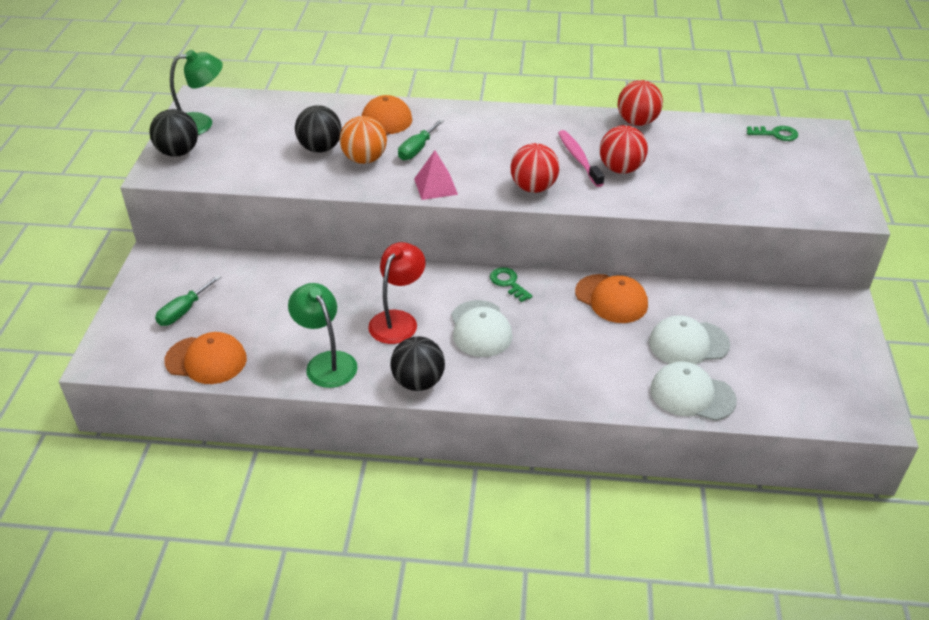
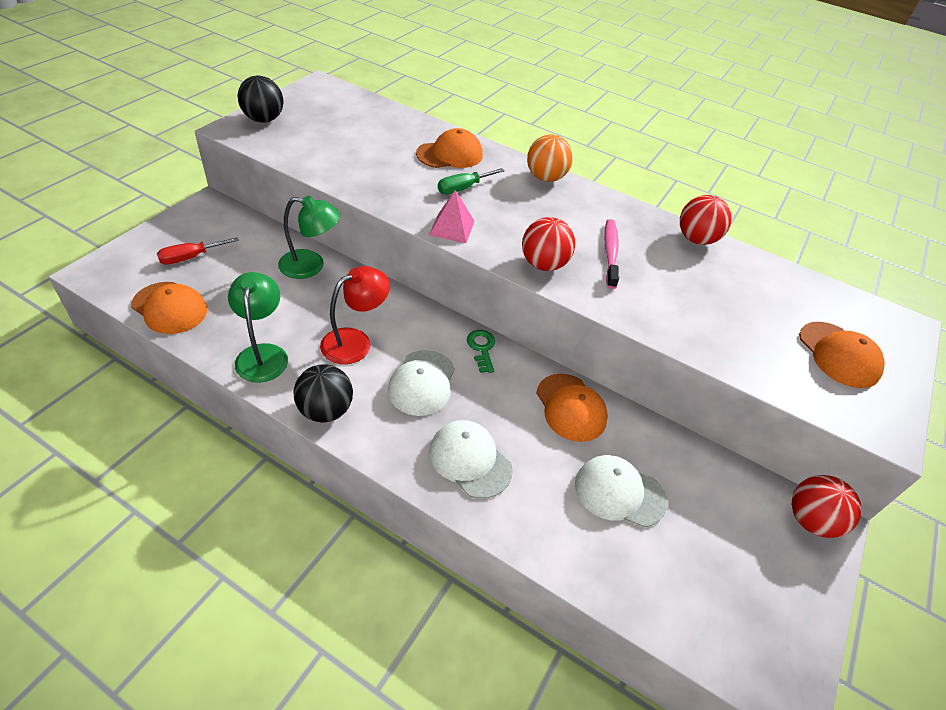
camera: 20 degrees right, 5 degrees up
(183, 311) = (190, 257): green screwdriver -> red screwdriver
(201, 124) = (302, 103): green lamp -> green lamp (311, 266)
(320, 148) = (380, 157): black ball -> none
(364, 159) = (409, 180): orange ball -> orange ball (545, 178)
(620, 169) = (646, 279): red ball -> red ball (810, 520)
(692, 395) = (585, 554): white cap -> white cap (470, 460)
(776, 134) = (843, 306): green key -> none
(793, 172) = (838, 355): none -> orange cap

